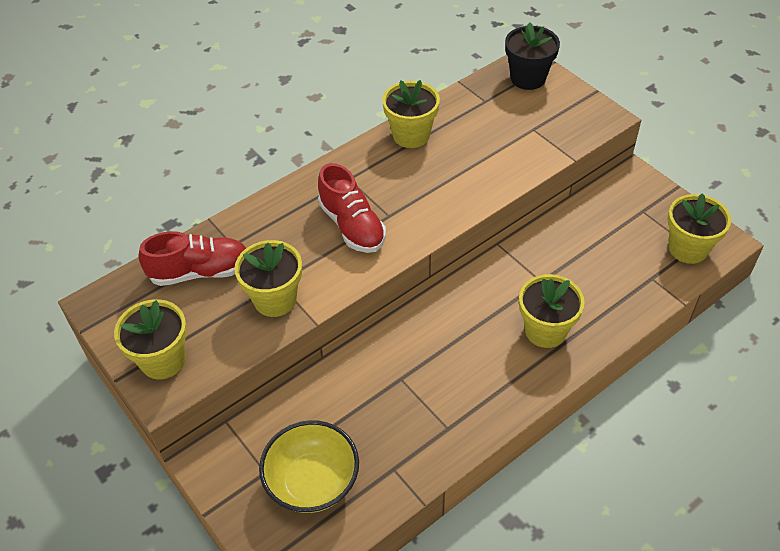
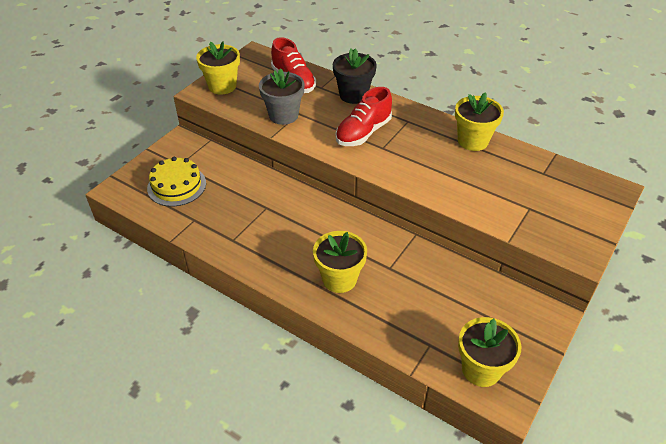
camera: 70 degrees right, 5 degrees down
(275, 299) = (283, 115): yellow flower pot -> grey flower pot
(312, 482) = (176, 185): yellow bowl -> yellow cake
(528, 78) = (593, 194): black flower pot -> black flower pot (353, 95)

